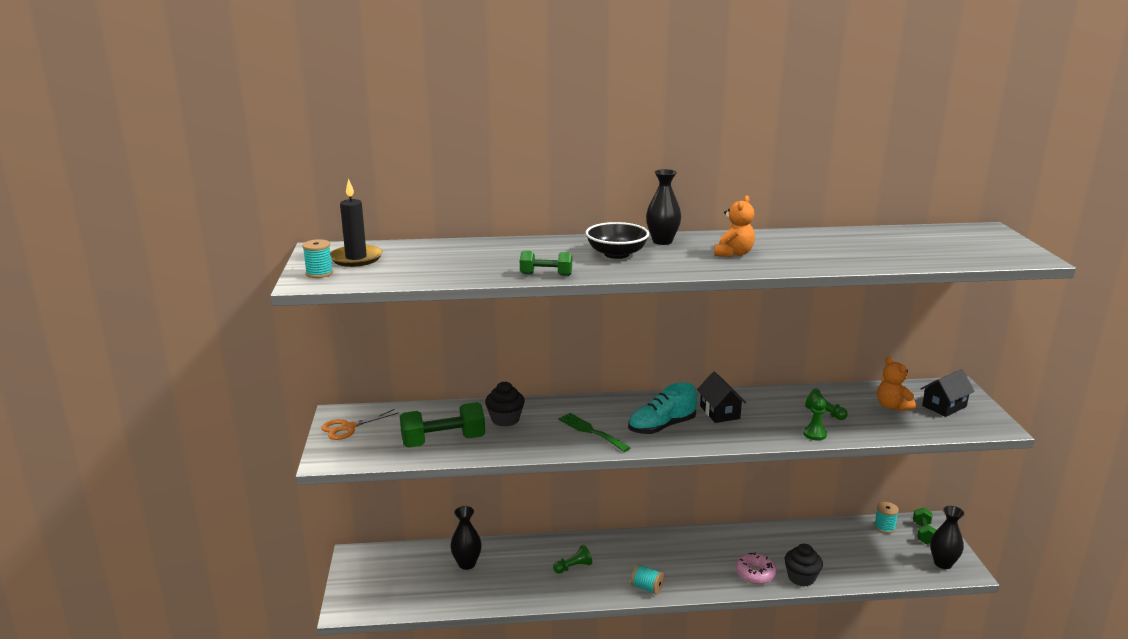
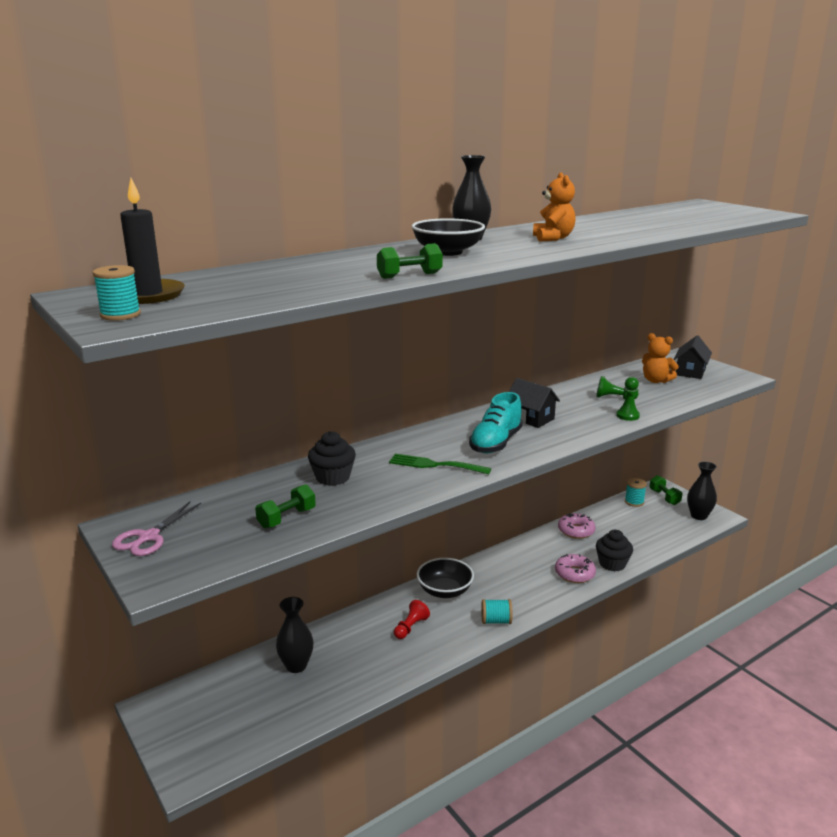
camera: 30 degrees left, 0 degrees up
(348, 427) = (149, 537): orange scissors -> pink scissors
(443, 441) = (286, 518): green dumbbell -> green dumbbell, size x0.57
(573, 567) = (410, 627): green pawn -> red pawn
(626, 548) = (445, 591): none -> black bowl
(795, 536) = (576, 531): none -> pink donut

